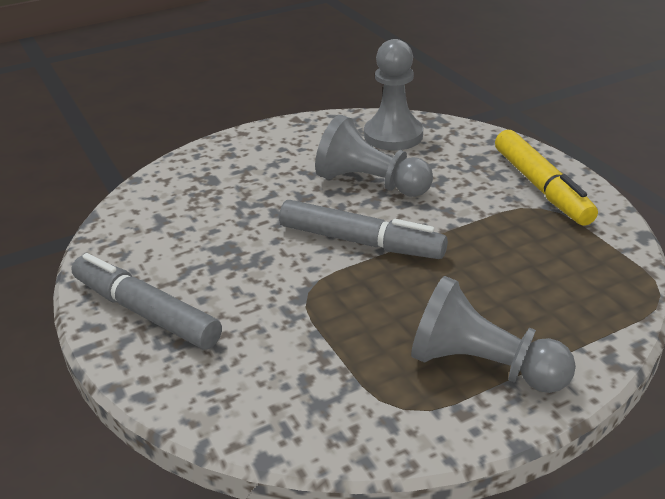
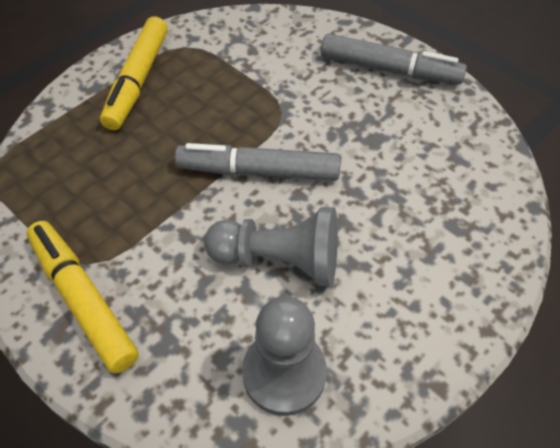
camera: 160 degrees right, 20 degrees up
(483, 366) = (138, 81): grey pawn -> yellow marker

